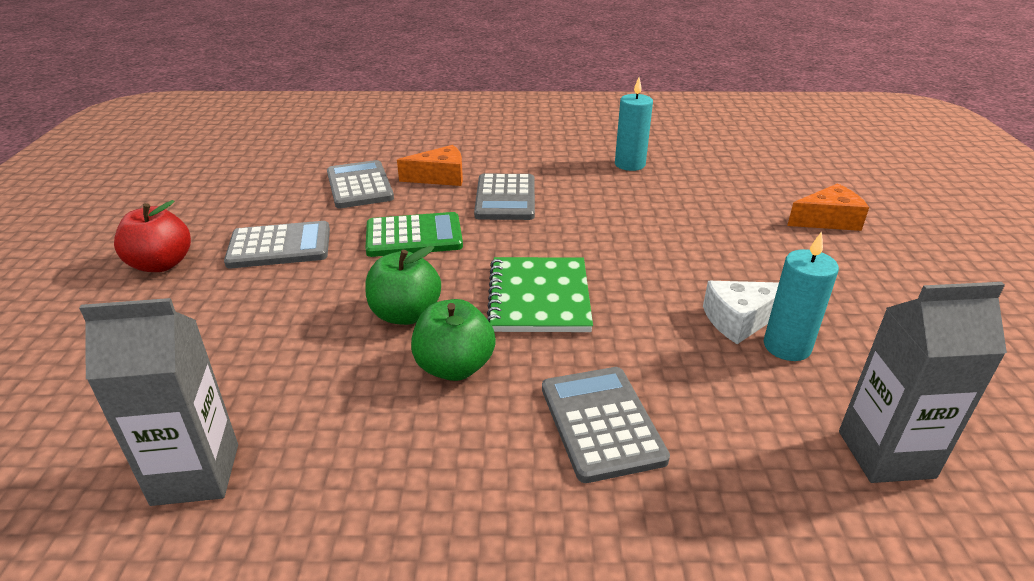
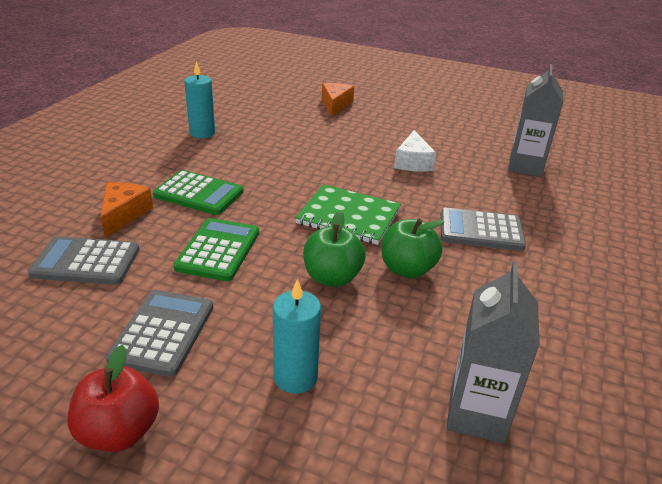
camera: 70 degrees left, 0 degrees up
(505, 198) = (199, 194): grey calculator -> green calculator
(787, 346) = (442, 159): turquoise candle -> turquoise candle (295, 377)

